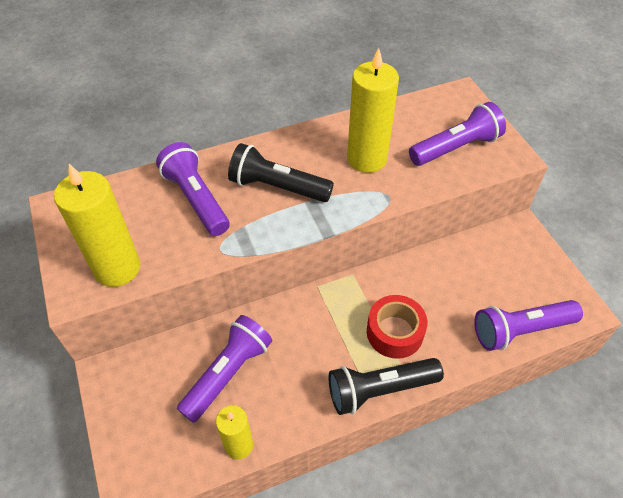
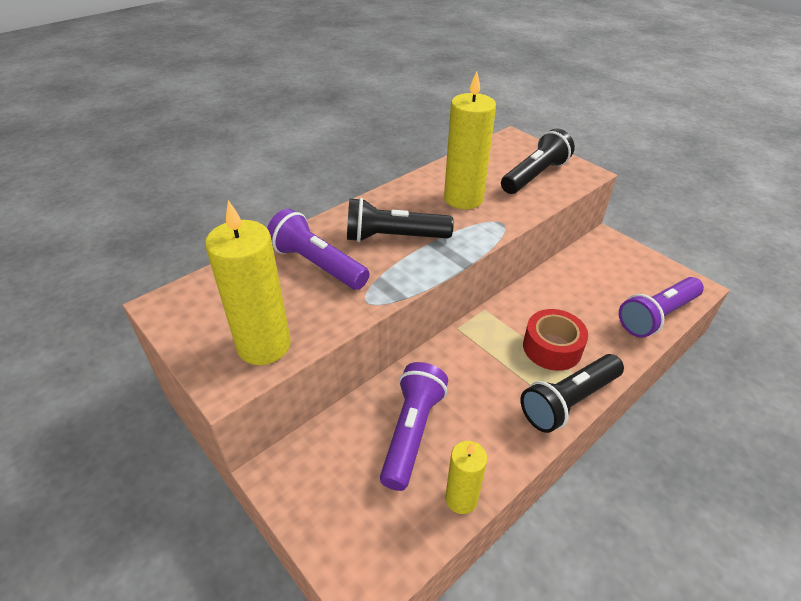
camera: 20 degrees left, 10 degrees down
(456, 148) = (535, 176): purple flashlight -> black flashlight

